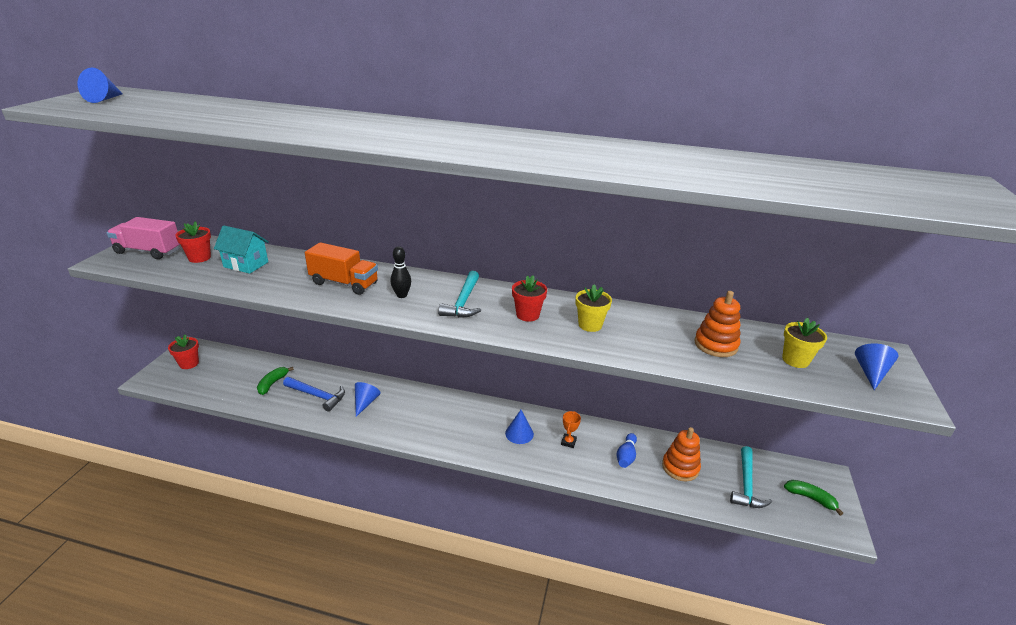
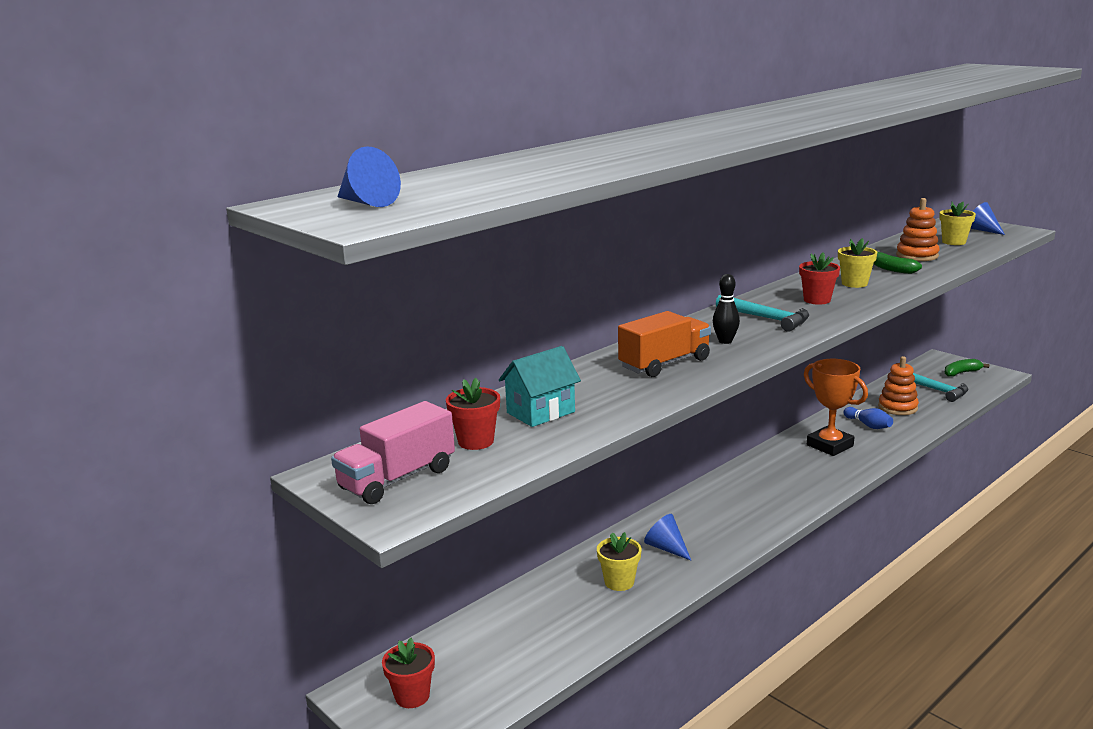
camera: 55 degrees left, 10 degrees down
(272, 383) = (554, 616): green banana -> green banana (891, 269)
(317, 396) = (619, 582): blue hammer -> yellow flower pot
(519, 433) = (798, 466): blue cone -> none
(568, 442) = (829, 445): orange trophy -> orange trophy, size x2.20

